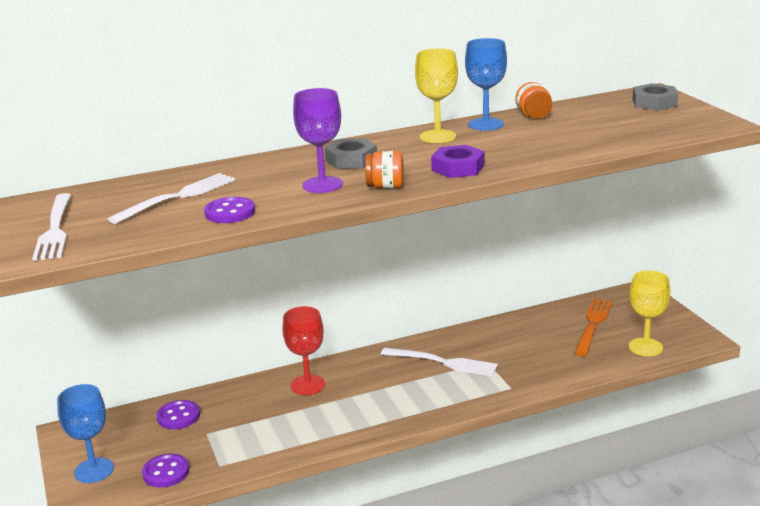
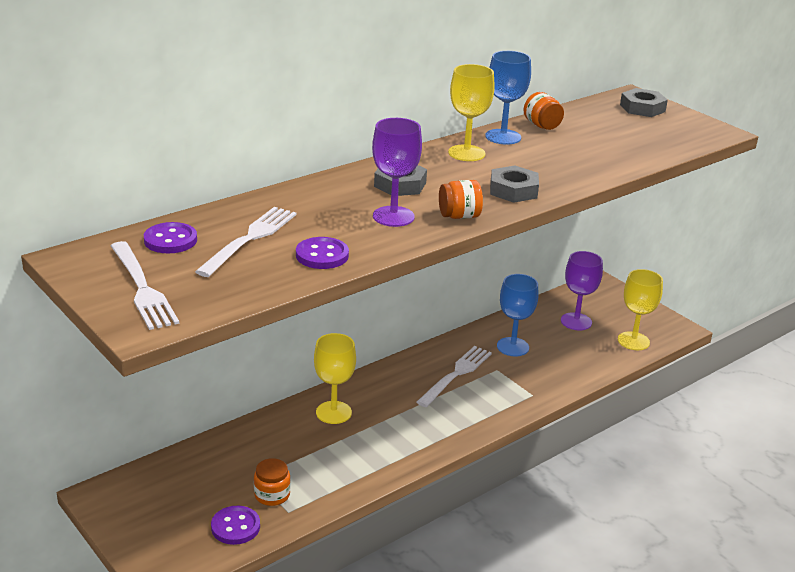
camera: 20 degrees left, 5 degrees up
(94, 470) = (154, 535): blue goblet -> blue goblet (512, 347)
(178, 416) = (215, 462): purple button -> purple button (170, 240)
(213, 449) = (272, 495): none -> orange jar
(308, 385) = (333, 412): red goblet -> yellow goblet
(443, 362) = (456, 374): white fork -> white fork turned 60 degrees counterclockwise
(458, 168) = (513, 190): purple nut -> grey nut
(593, 324) = (576, 321): orange fork -> purple goblet

